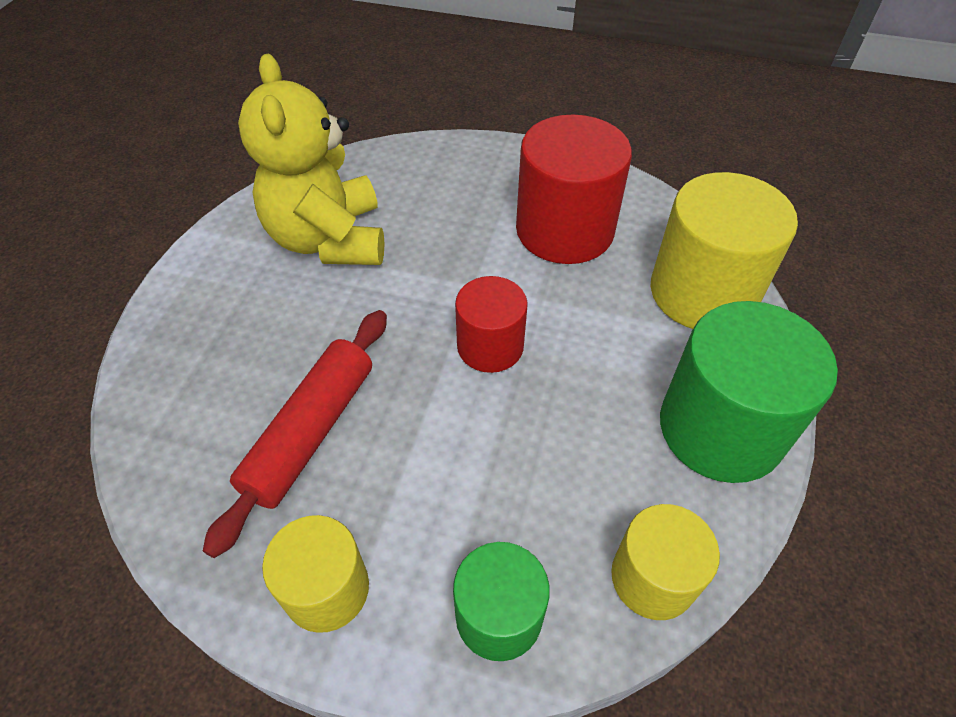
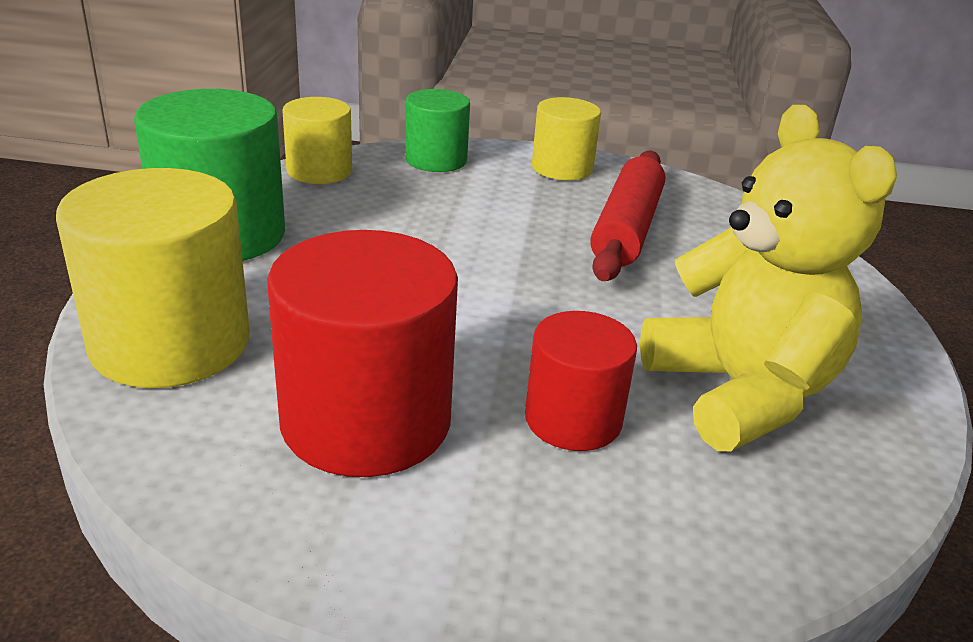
camera: 170 degrees right, 20 degrees down
(490, 346) = (467, 286): red cylinder -> red cylinder (573, 419)

